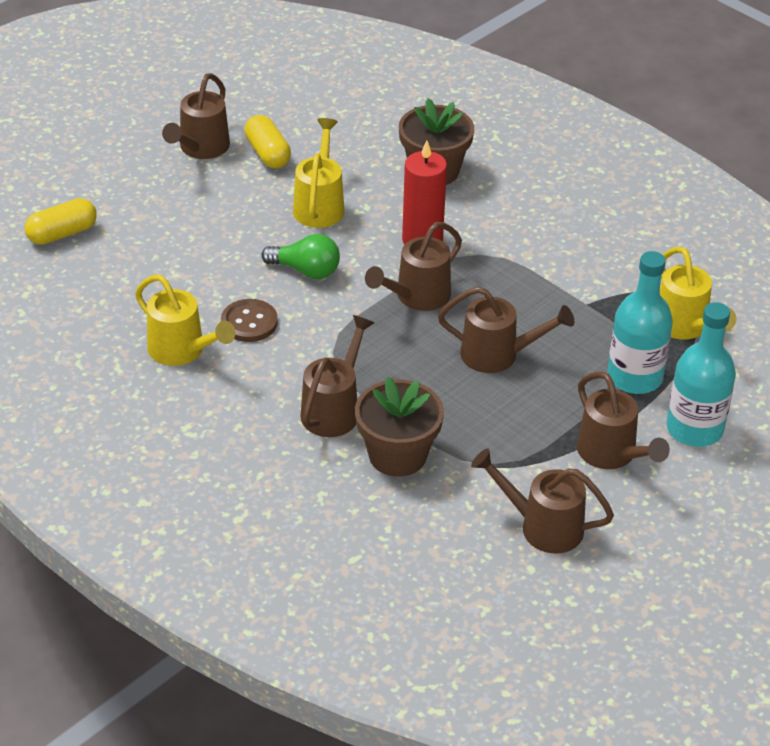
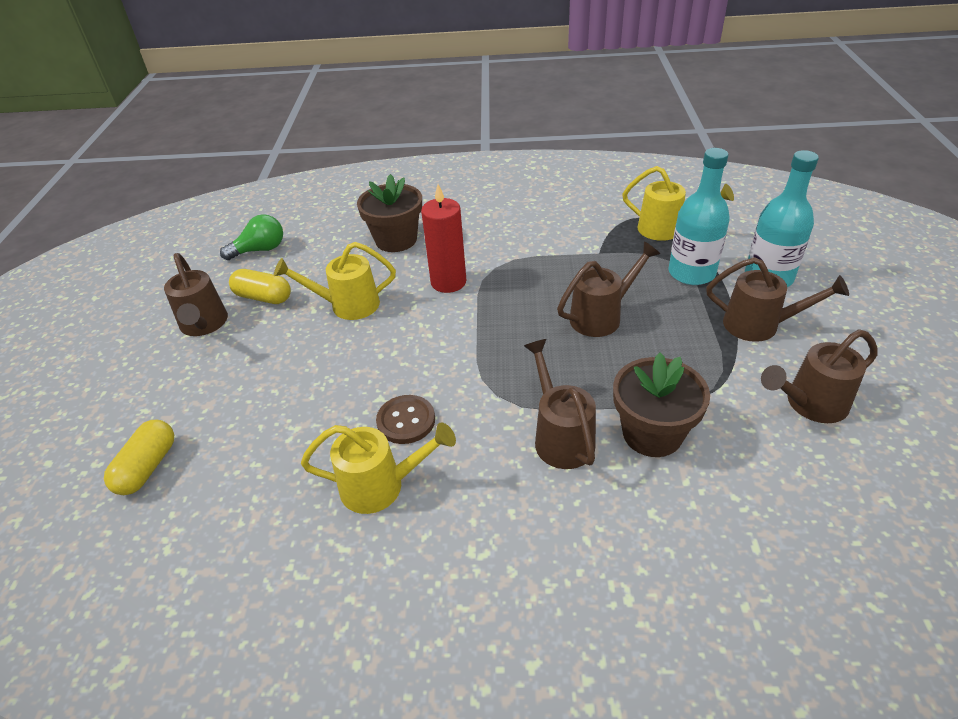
camera: 40 degrees left, 0 degrees up
(306, 270) = (397, 353): green light bulb -> green light bulb (260, 250)
(320, 205) = (347, 305): yellow watering can -> yellow watering can turned 60 degrees counterclockwise
(417, 297) = (497, 317): brown watering can -> none

